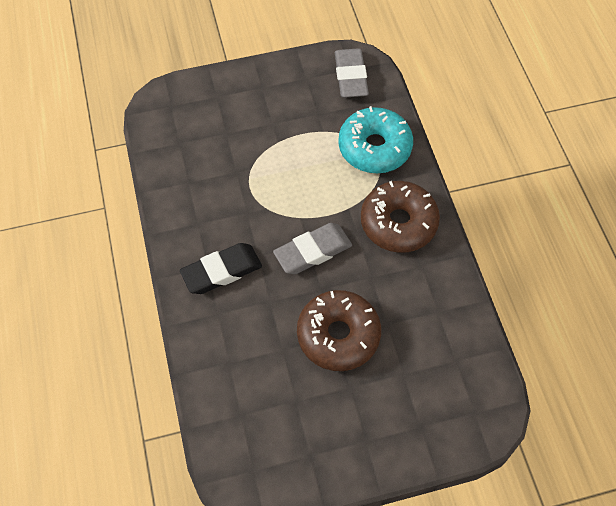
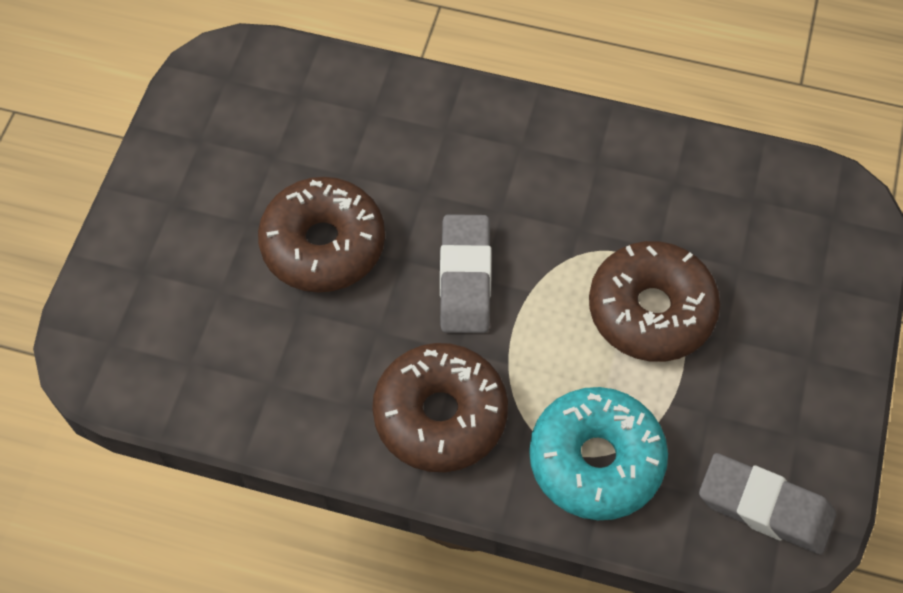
camera: 120 degrees right, 0 degrees up
(221, 271) = (504, 159): black eraser -> none
(277, 159) = (651, 310): none -> brown donut

